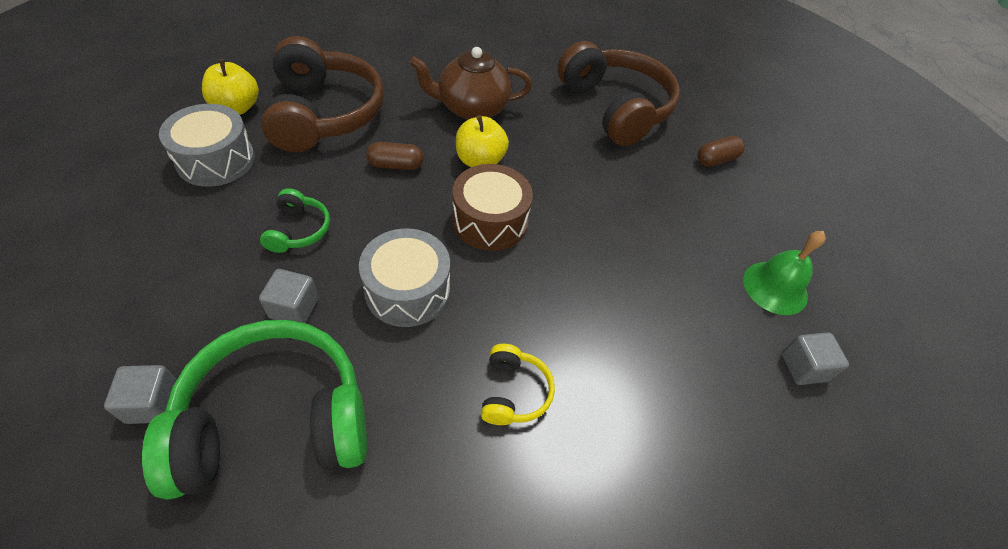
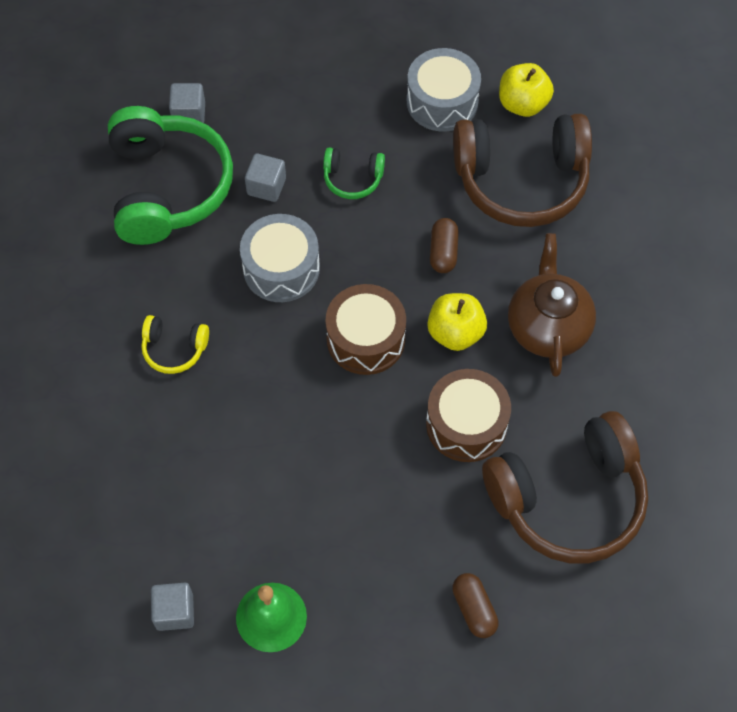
camera: 100 degrees right, 10 degrees up
(565, 157) = (466, 424): none -> brown drum

